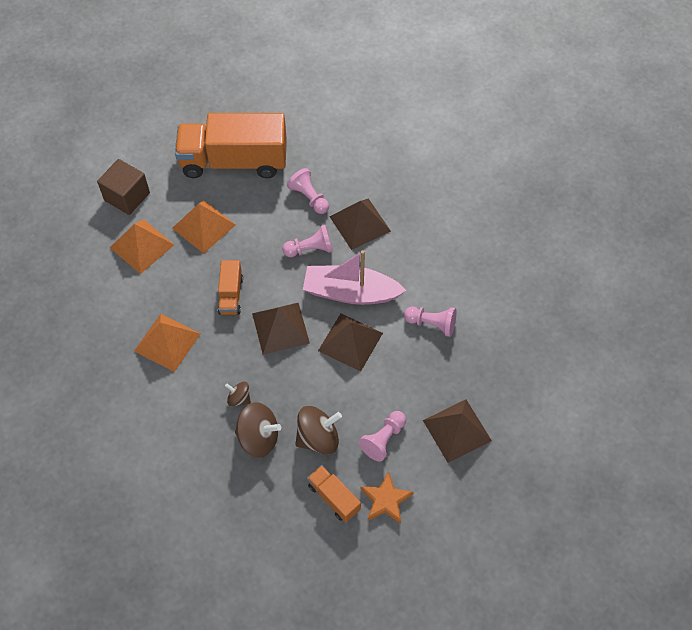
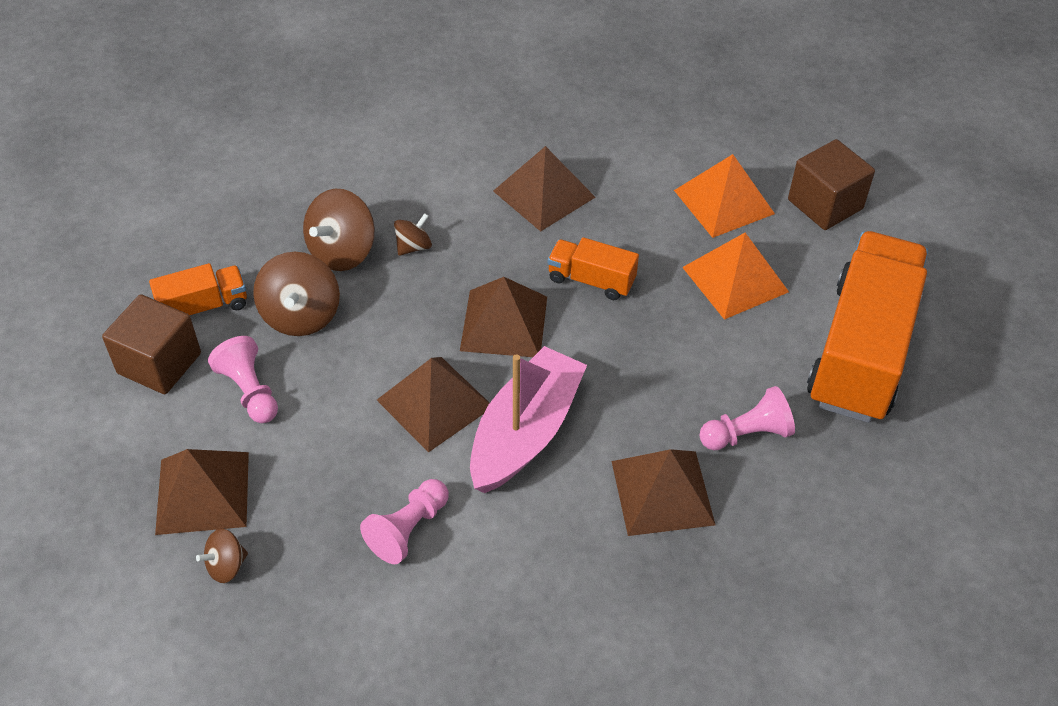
camera: 110 degrees right, 10 degrees down
(167, 342) = (544, 194): orange pyramid -> brown pyramid
(310, 249) = (635, 403): pink pawn -> none
(386, 500) = (159, 363): orange star -> brown cube
(491, 397) = (226, 566): none -> brown spinning top

